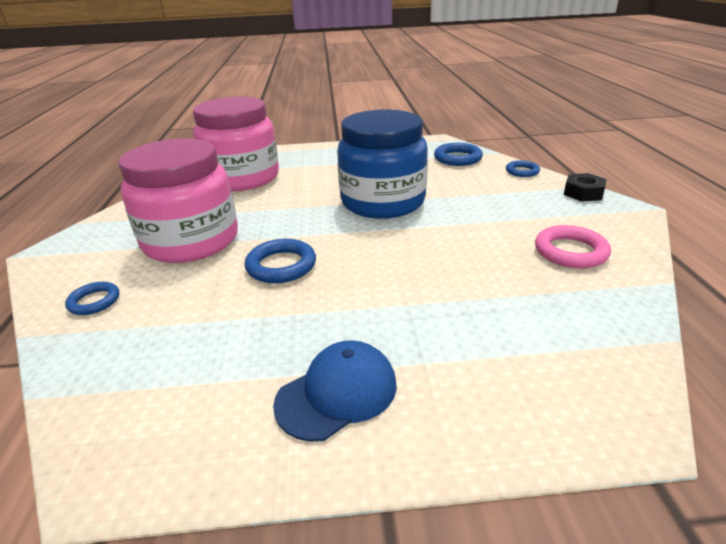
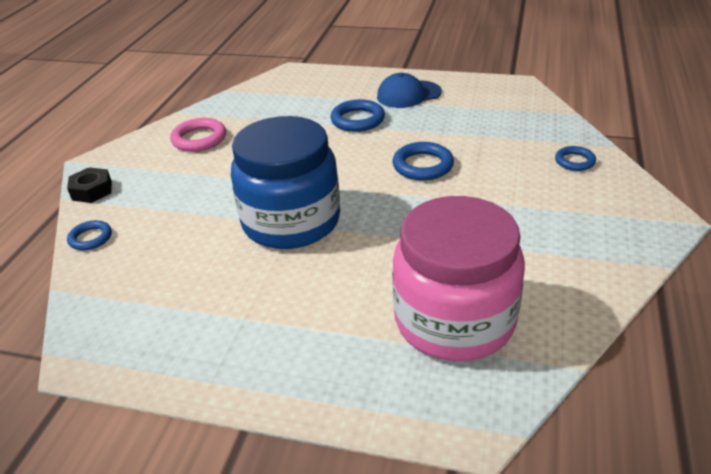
camera: 160 degrees left, 5 degrees up
(191, 241) = (509, 207): pink jar -> none
(457, 158) = (121, 289): blue ring -> blue ring (357, 120)

